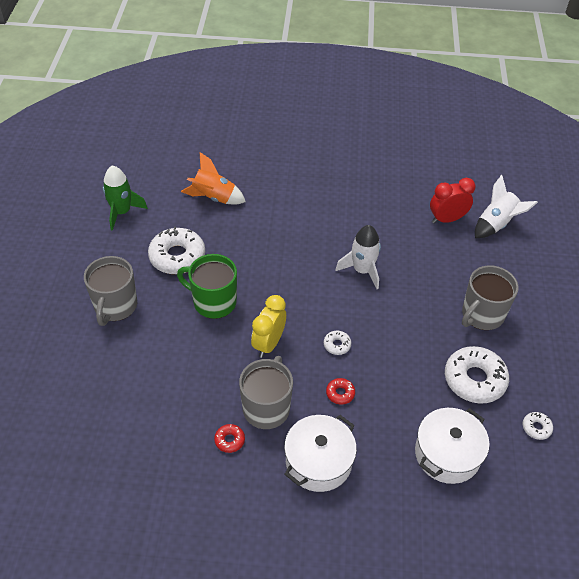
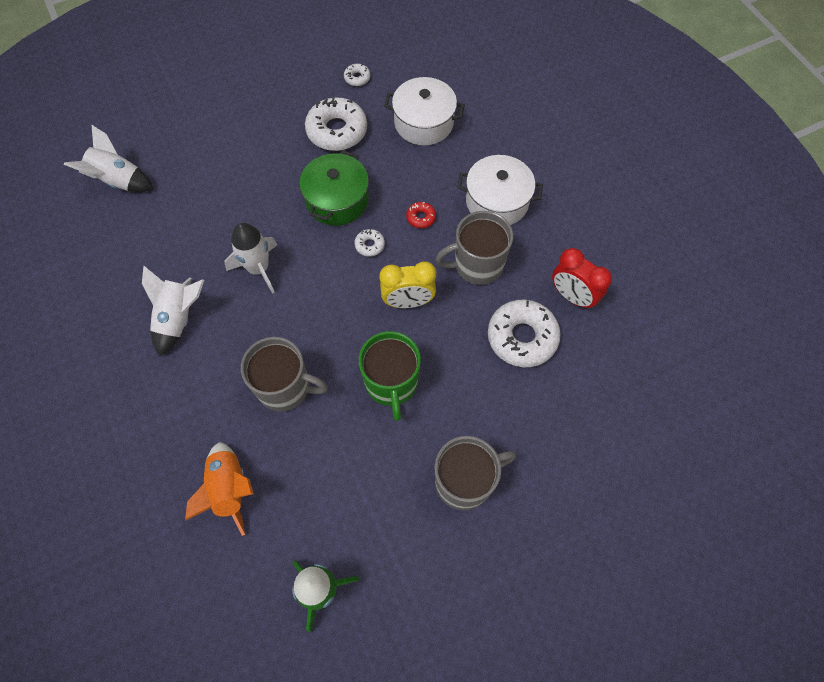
camera: 120 degrees left, 15 degrees up
(177, 257) = (353, 465): white donut -> white donut (522, 337)
(229, 440) = (529, 275): red donut -> none
(350, 216) = (179, 318): none -> white rocket
(396, 344) = (337, 200): none -> green pot
(447, 219) = (134, 226): red clock -> red clock (572, 296)
(482, 315) = (257, 150): grey mug -> grey mug (285, 387)

